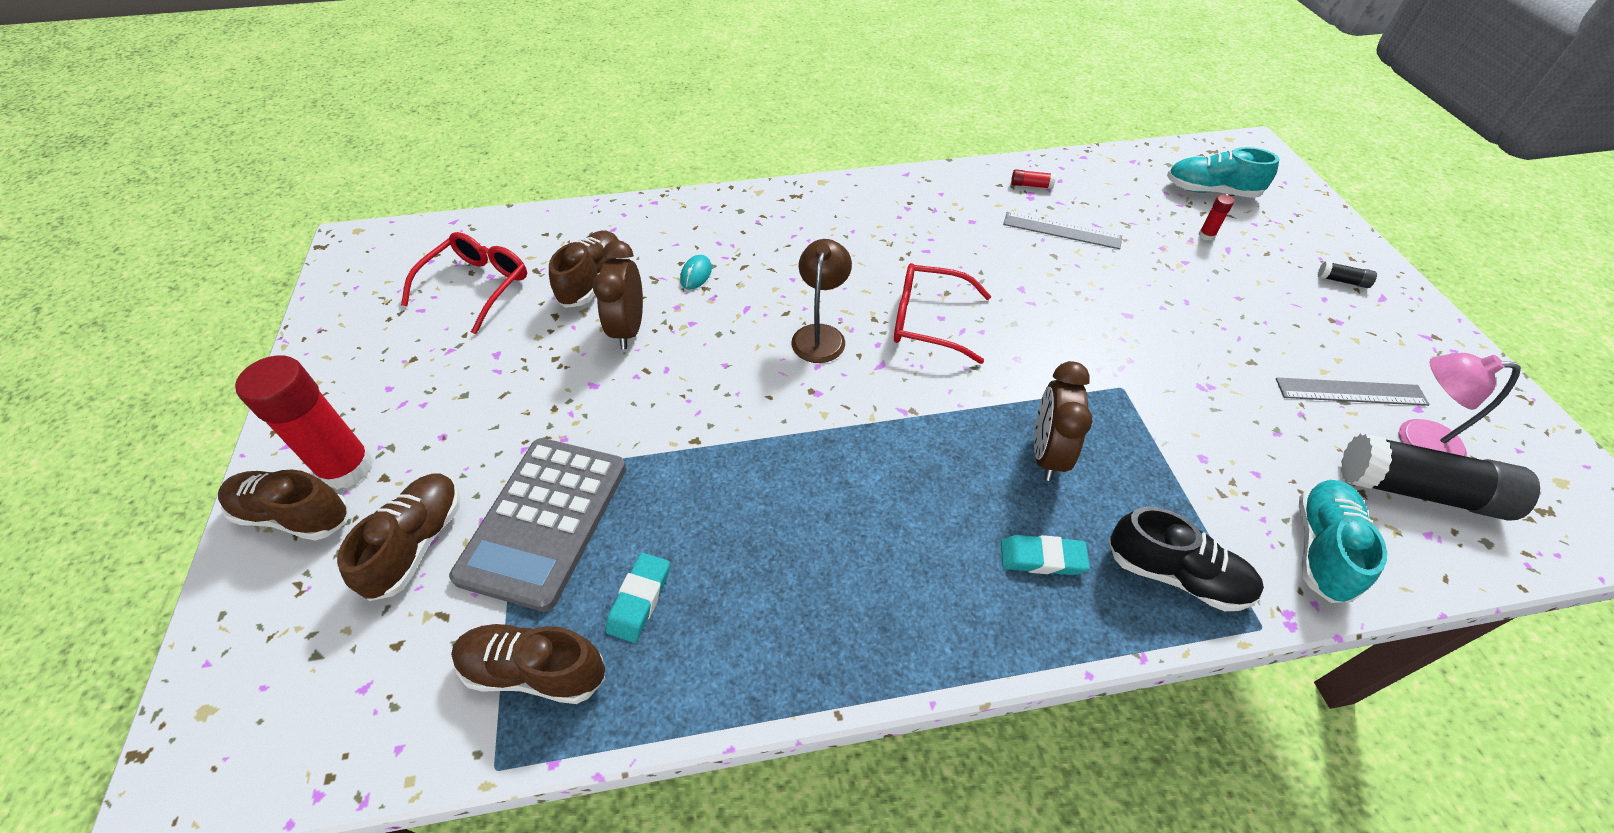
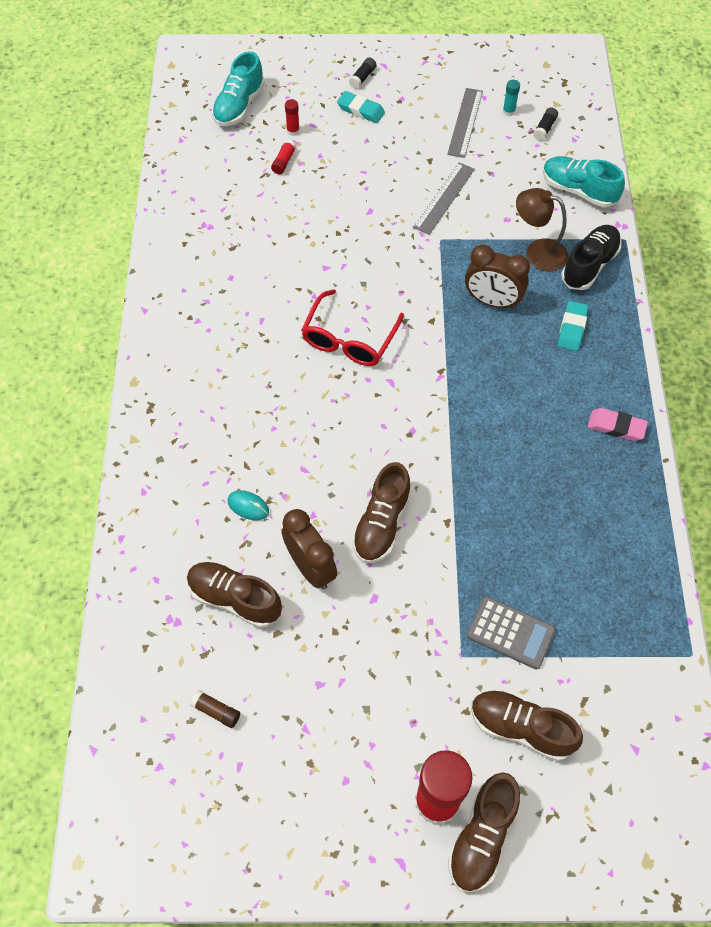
camera: 80 degrees left, 10 degrees up
(477, 286) = (216, 711): red glasses -> brown glue stick
(535, 671) = (629, 634): brown shoe -> brown shoe (381, 523)
(544, 521) = (510, 633): grey calculator -> grey calculator, size x0.58
(629, 329) = (310, 567): brown clock -> brown clock turned 135 degrees counterclockwise
(640, 599) = (582, 567): turquoise eraser -> turquoise eraser (360, 110)
(820, 335) = (349, 417): brown lamp -> brown lamp (537, 252)
(881, 633) = (616, 427): none -> pink eraser
(1031, 185) = (193, 221): red glue stick -> red glue stick (284, 161)
(1061, 230) = (261, 219): grey ruler -> grey ruler (444, 198)
(1415, 441) = (509, 111): pink lamp -> turquoise glue stick
(1418, 491) = (544, 128): black glue stick -> black glue stick, size x0.40

